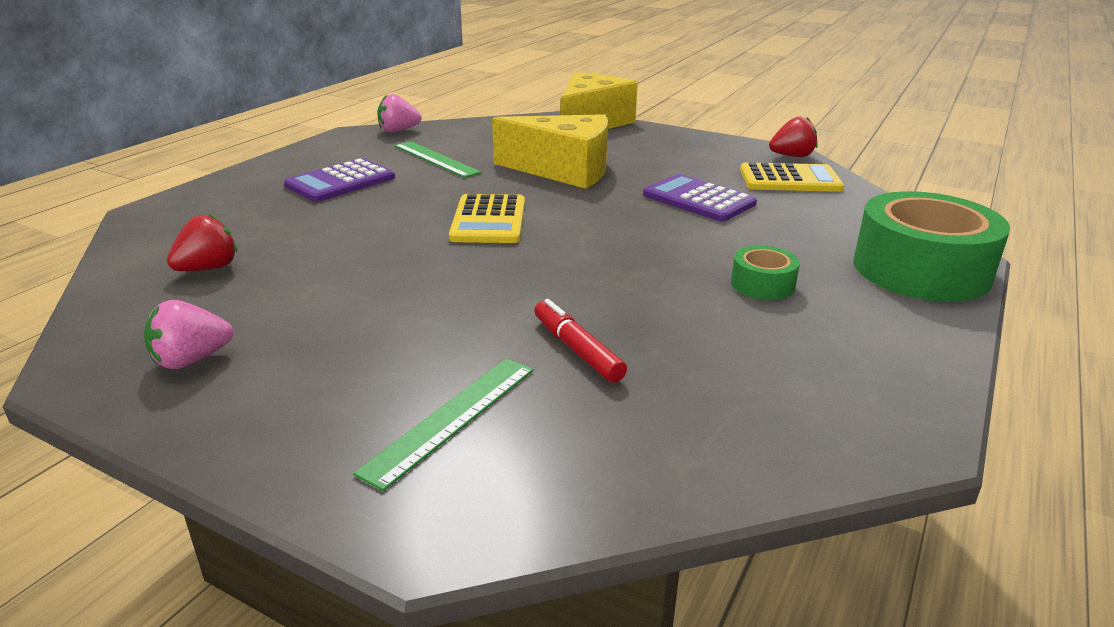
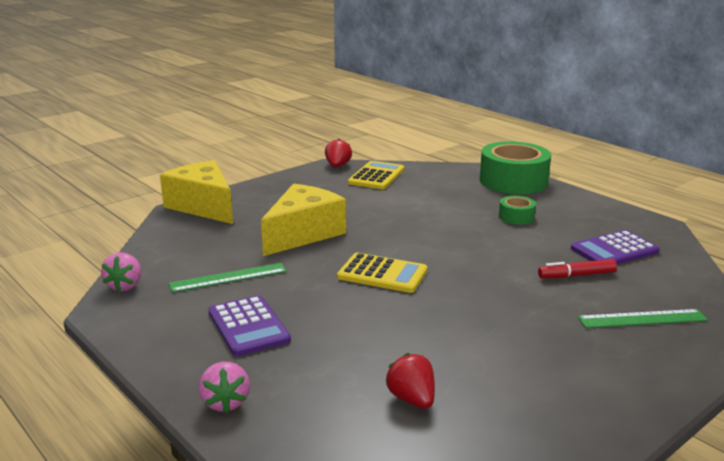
camera: 70 degrees left, 5 degrees down
(191, 360) = (566, 405): pink strawberry -> pink strawberry (225, 402)
(452, 418) = (642, 318): green ruler -> green ruler turned 60 degrees counterclockwise
(698, 199) = (390, 205): purple calculator -> purple calculator (614, 250)

